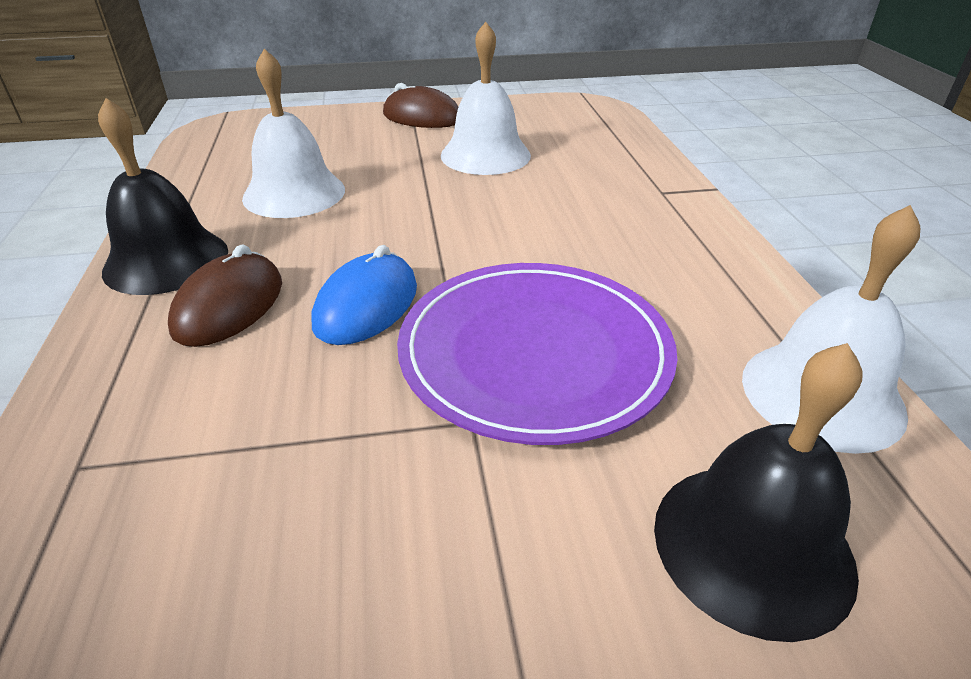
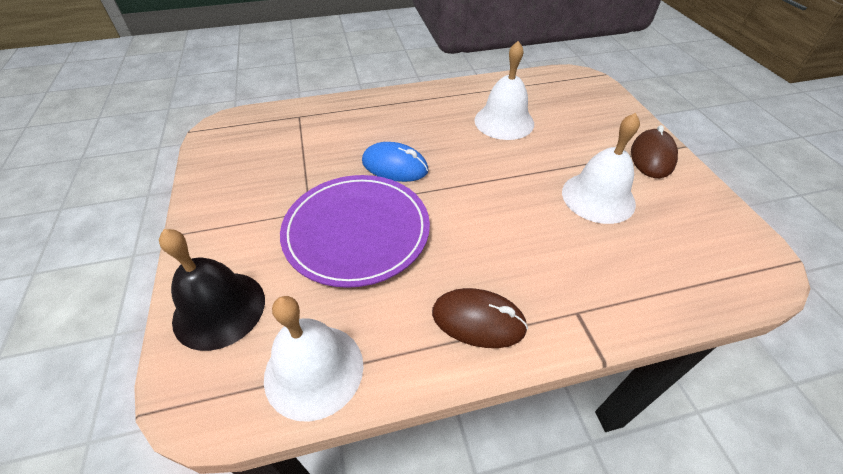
camera: 85 degrees right, 10 degrees up
(166, 260) = (426, 99): black bell -> none
(229, 306) = (391, 125): brown mouse -> brown mouse (478, 320)

